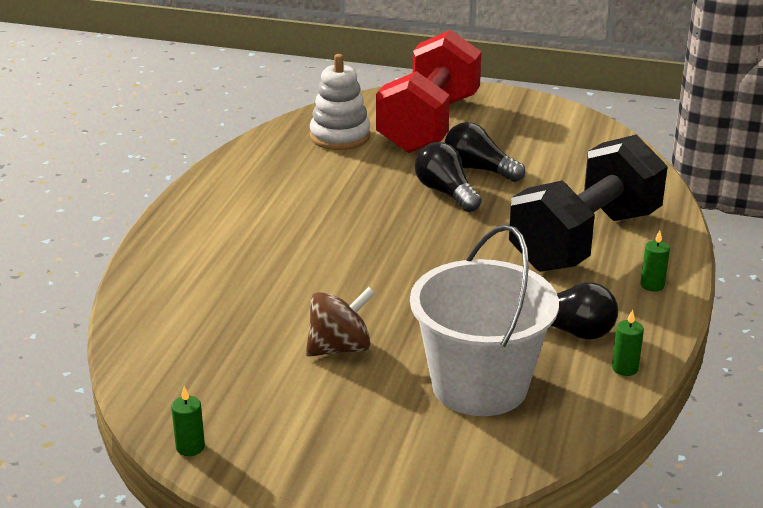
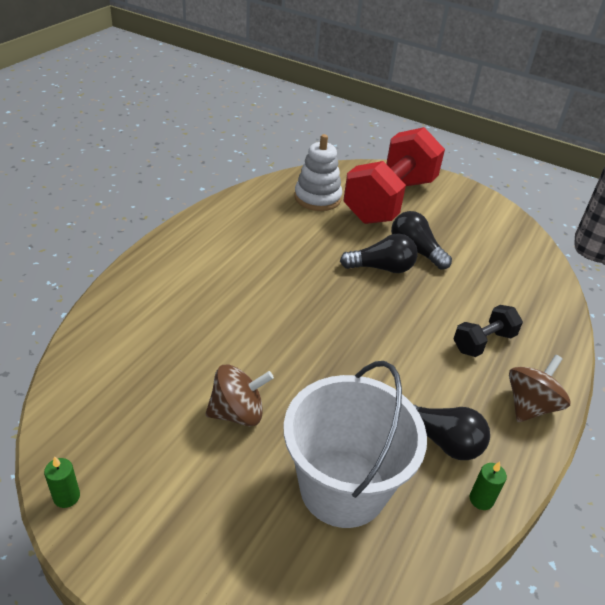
camera: 10 degrees right, 10 degrees up
(446, 192) = (382, 268): black light bulb -> black light bulb turned 105 degrees clockwise
(585, 240) = (483, 342): black dumbbell -> black dumbbell, size x0.45
(652, 285) = (530, 405): green candle -> brown spinning top

